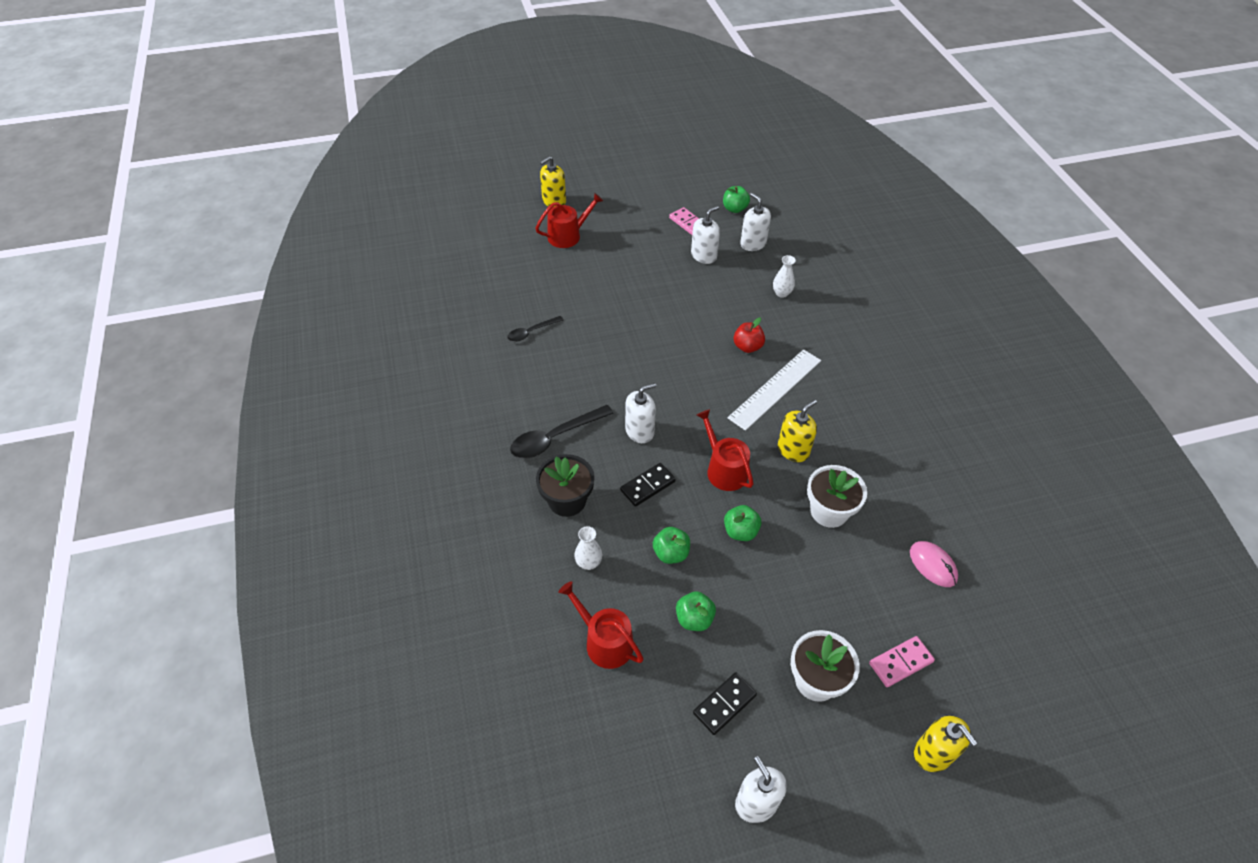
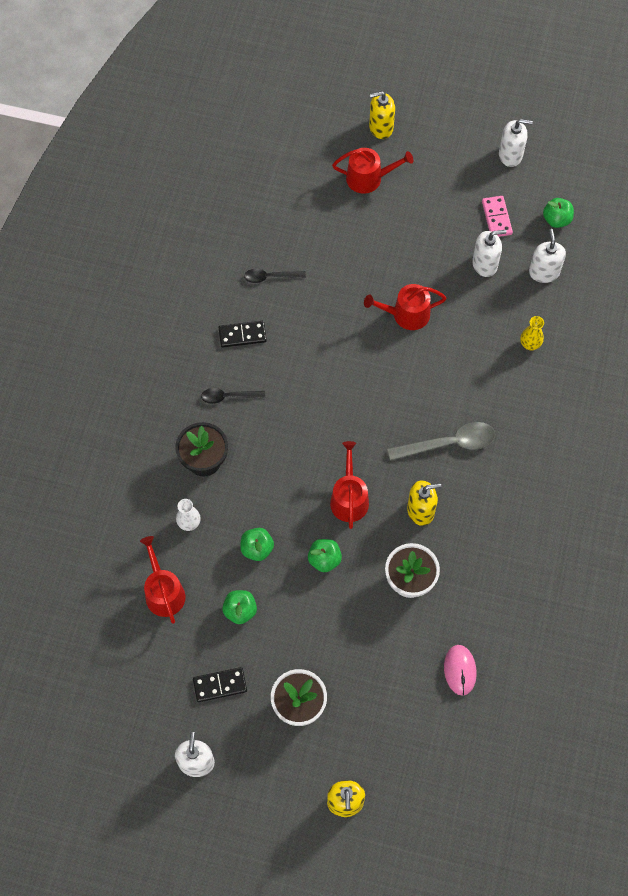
camera: 30 degrees right, 15 degrees up
(555, 437) = (228, 397): black spoon -> black spoon, size x0.59
(639, 431) = (302, 426): white soap dispenser -> white soap dispenser (510, 155)
(648, 486) = (276, 481): black domino -> black domino (242, 335)
(667, 312) = (406, 314): none -> red watering can
(747, 347) = (454, 388): red apple -> none
(775, 389) = (448, 444): white ruler -> grey spoon
(781, 293) = (530, 344): white vase -> yellow vase
(901, 663) = (372, 728): pink domino -> none

